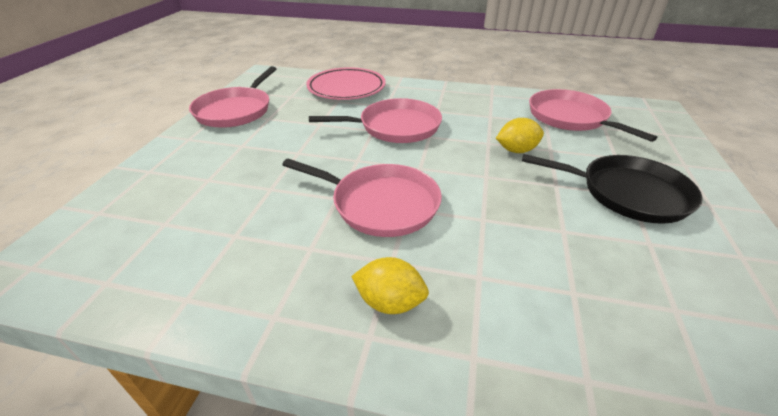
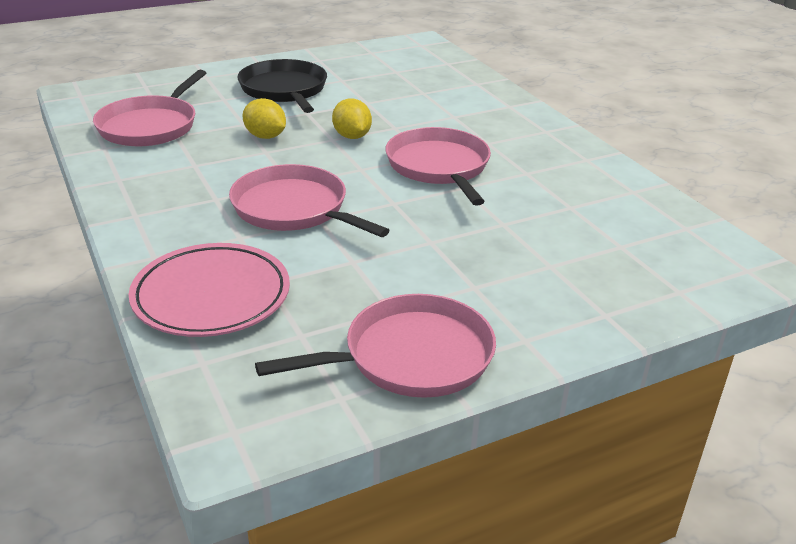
camera: 130 degrees left, 5 degrees down
(390, 302) = (517, 133): yellow lemon -> yellow lemon (352, 136)

